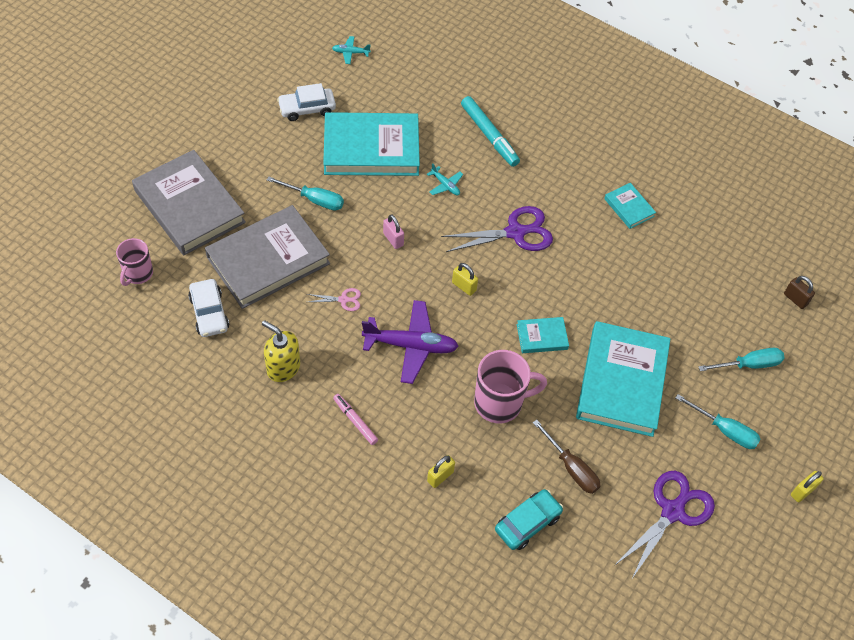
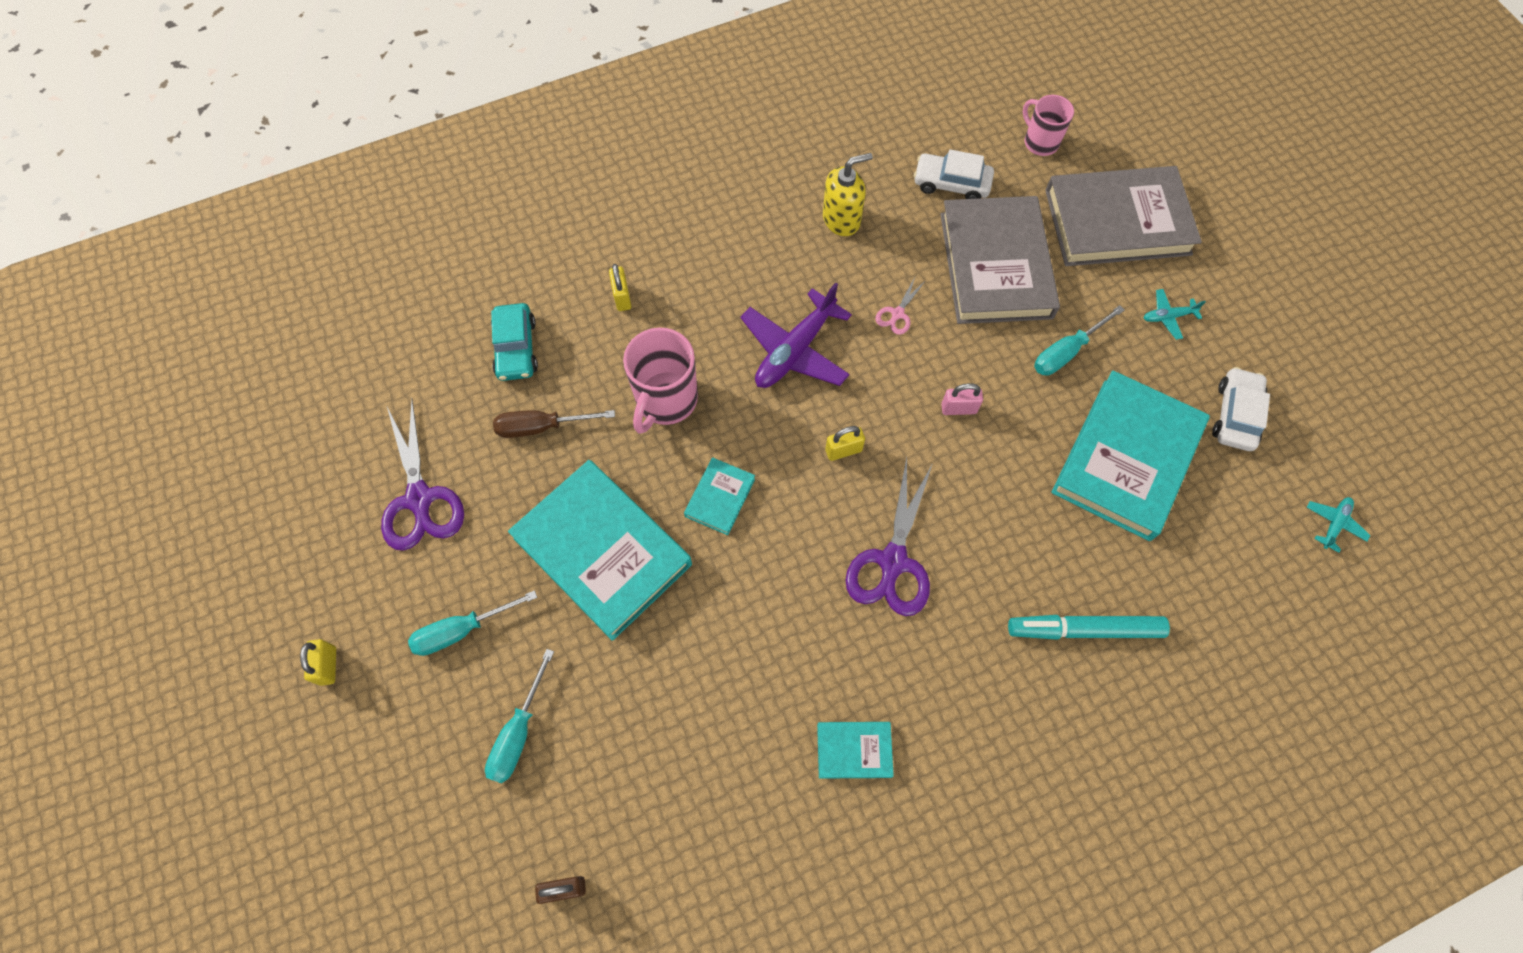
camera: 125 degrees right, 10 degrees up
(355, 421) = (736, 253): pink marker -> none
(445, 185) = (1018, 518): turquoise plane -> turquoise plane (1168, 317)

